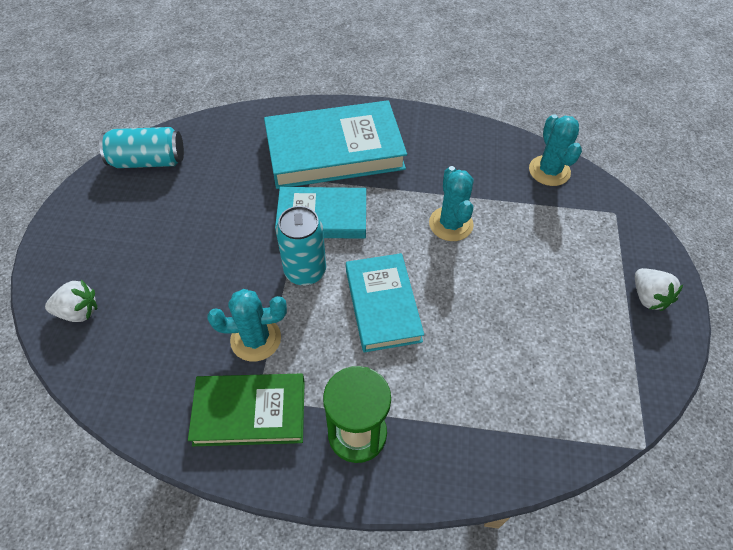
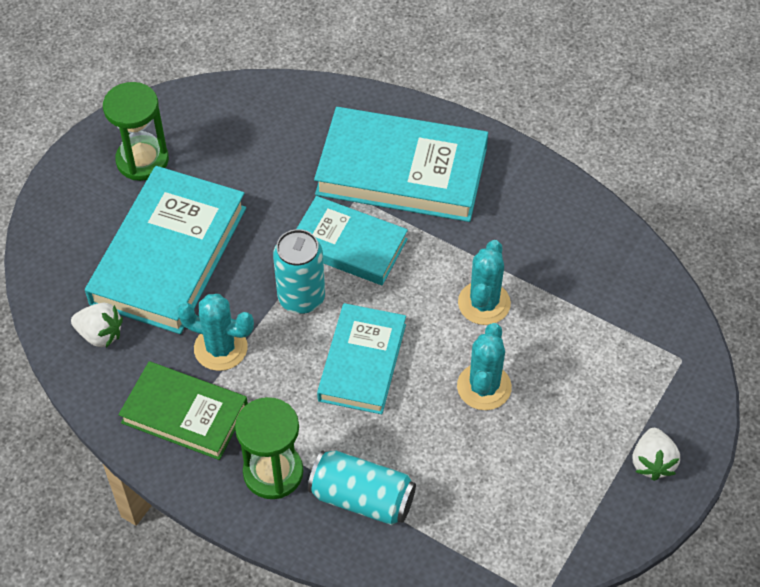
camera: 25 degrees right, 0 degrees up
(79, 312) = (67, 258): white strawberry -> white strawberry (100, 334)
(117, 209) = (142, 160): none -> green hourglass
(148, 161) = (195, 114): turquoise can -> turquoise can (362, 498)
(173, 277) = (168, 255): none -> turquoise book
(549, 171) = (637, 282): turquoise cactus -> turquoise cactus (484, 387)

